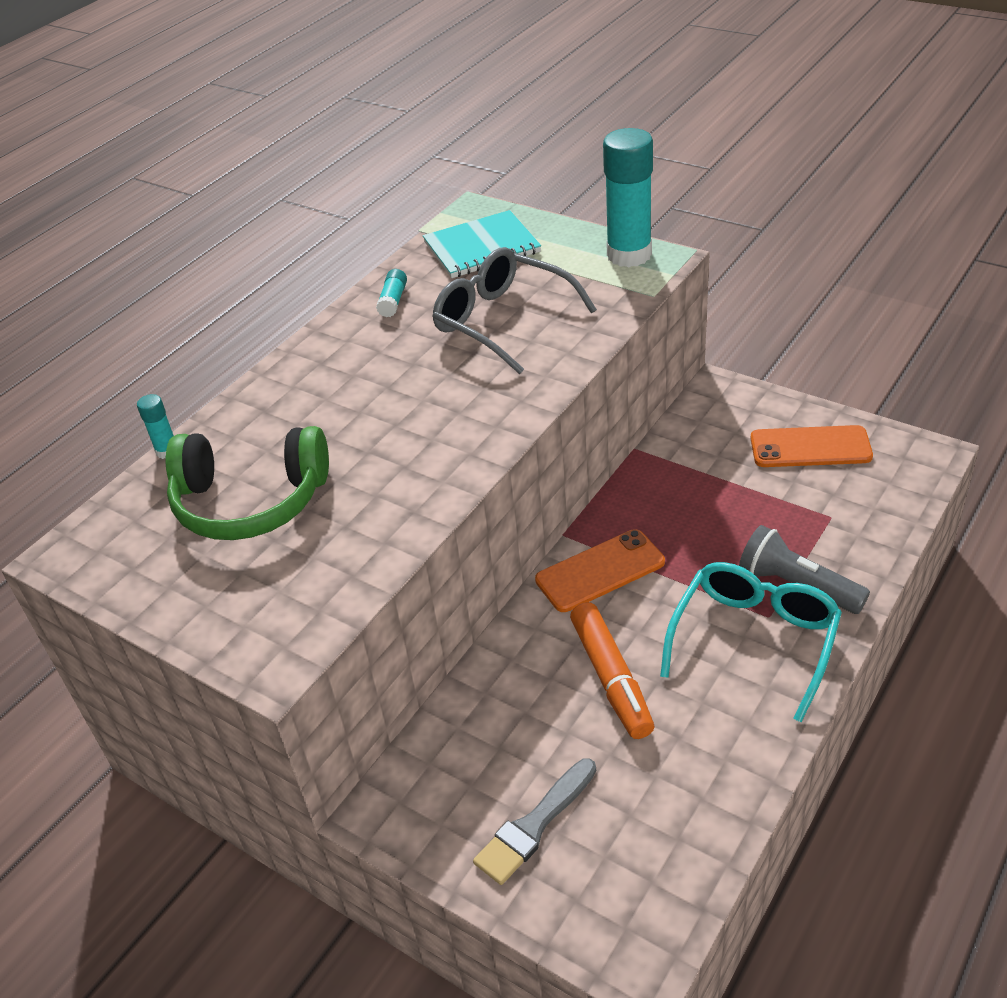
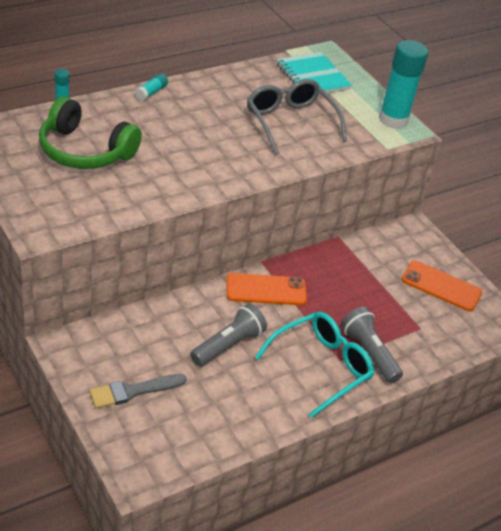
camera: 15 degrees right, 0 degrees up
(393, 301) = (239, 83): turquoise glue stick -> turquoise glue stick (151, 92)
(482, 248) = (312, 76): turquoise notebook -> turquoise notebook turned 60 degrees clockwise
(611, 678) = (228, 345): orange marker -> grey flashlight

